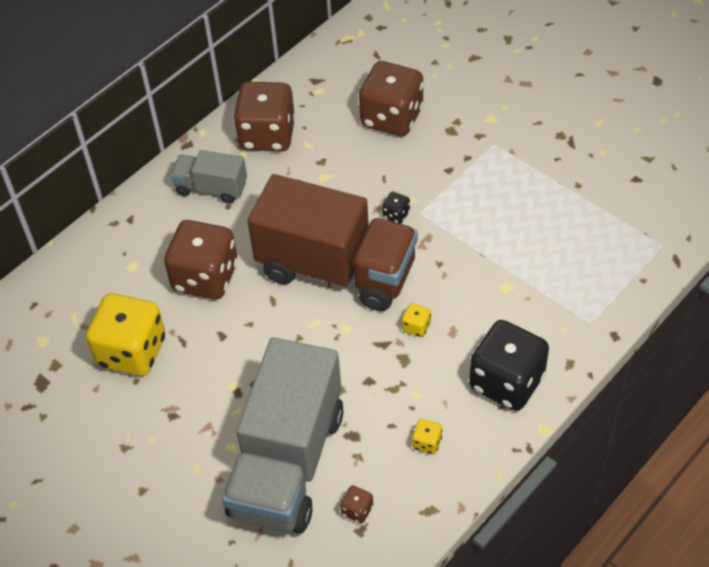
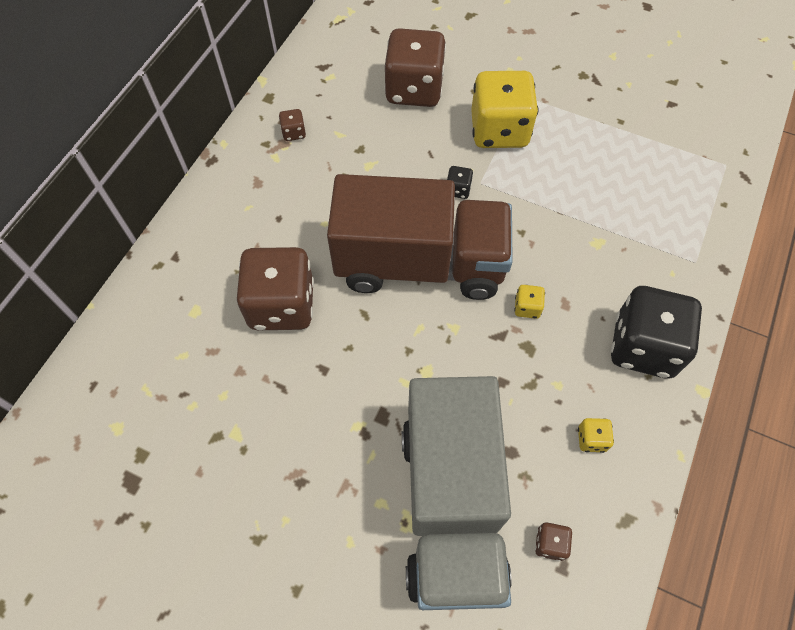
camera: 20 degrees left, 10 degrees up
(132, 352) = (227, 415): yellow dice -> yellow dice (499, 130)
(211, 188) = (254, 202): grey truck -> none
(267, 135) = (294, 133): brown dice -> brown dice, size x0.40

